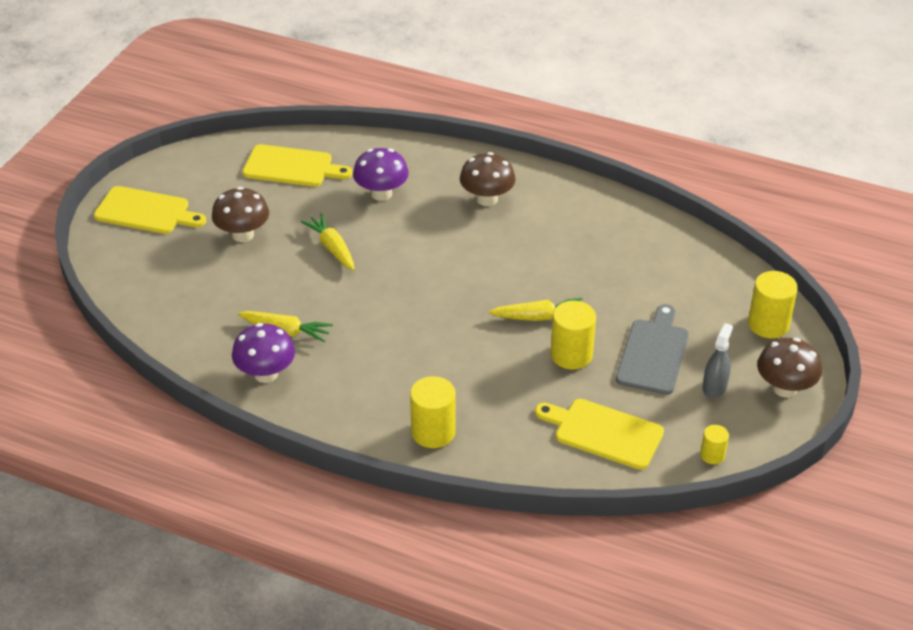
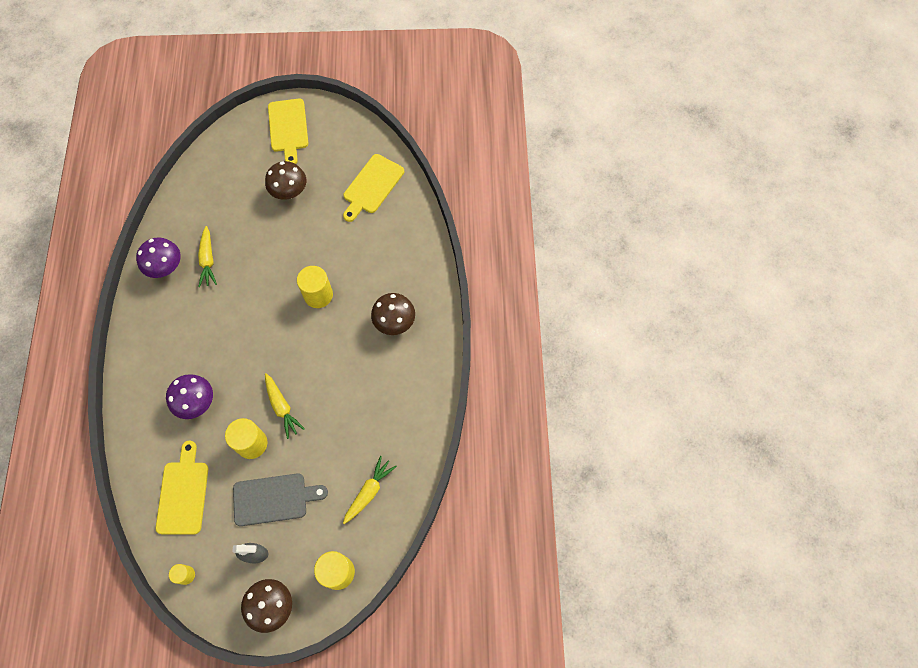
camera: 65 degrees right, 25 degrees up
(292, 167) = (372, 186): yellow cutting board -> yellow cutting board turned 45 degrees clockwise
(332, 248) = (299, 249): yellow carrot -> yellow carrot (369, 492)
(381, 194) = (369, 253): purple mushroom -> purple mushroom (196, 403)
(433, 432) = (148, 386): yellow cylinder -> yellow cylinder (318, 295)

